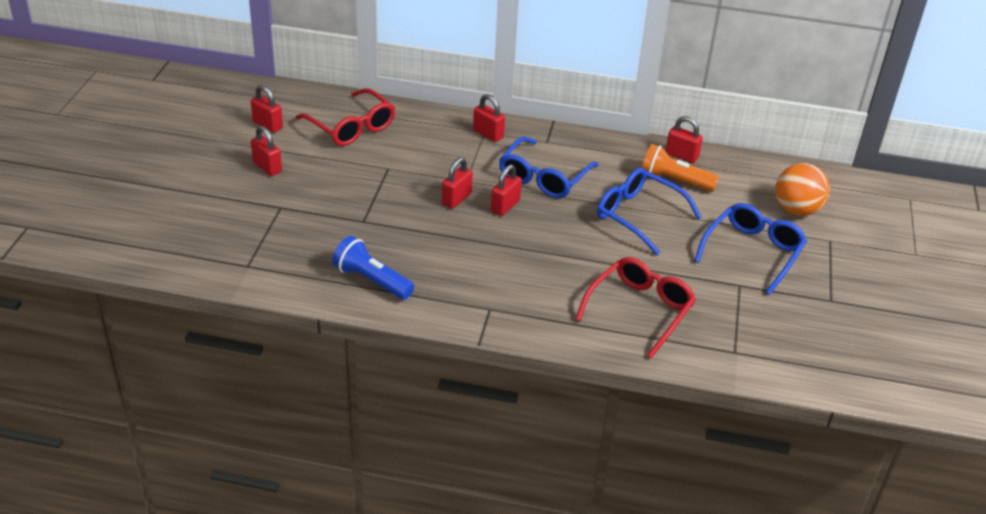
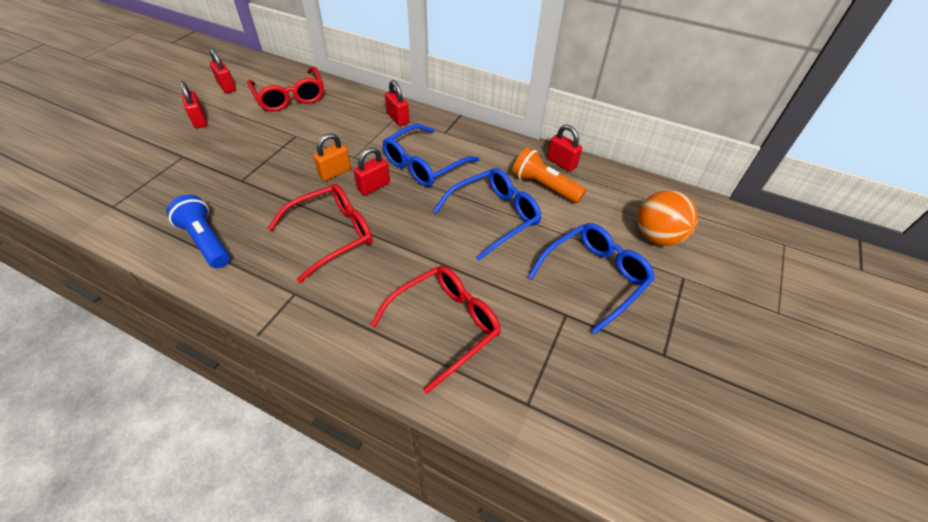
camera: 15 degrees right, 10 degrees up
(456, 199) = (335, 172): red padlock -> orange padlock
(492, 256) = (332, 235): none -> red glasses
(639, 216) = (494, 216): blue glasses -> blue glasses turned 90 degrees clockwise

